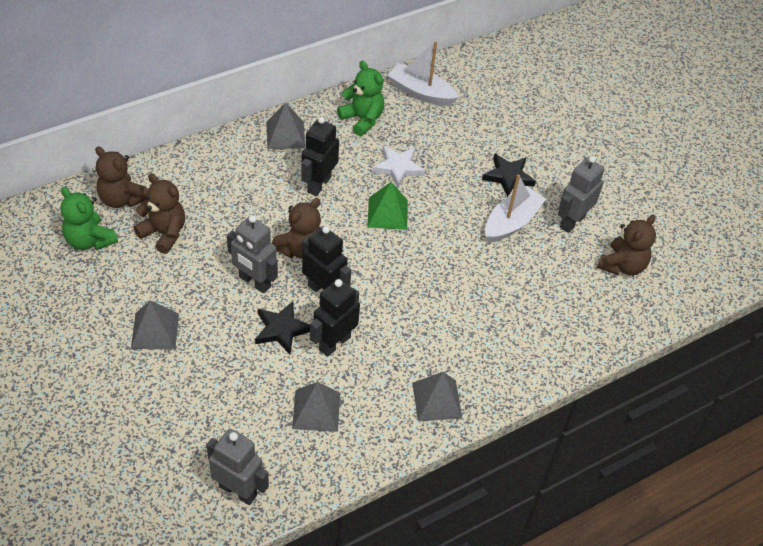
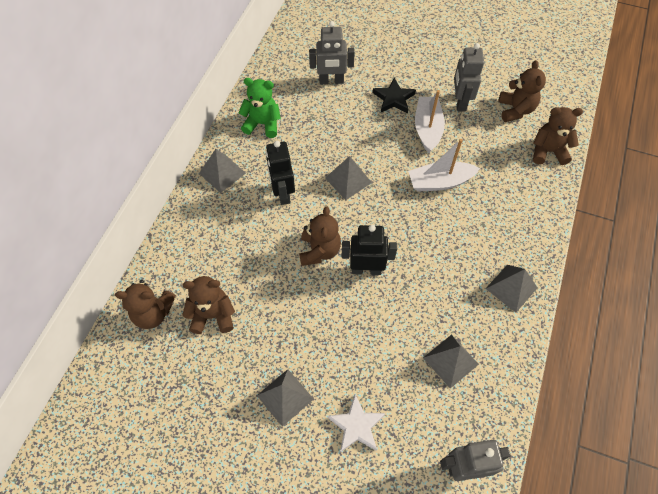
camera: 35 degrees left, 10 degrees up
(89, 240) = (162, 366): green teddy bear -> none
(254, 282) = (314, 300): grey robot -> grey robot (331, 81)
(281, 329) = (368, 320): black star -> none
(334, 343) = (411, 301): black robot -> none
(387, 213) = (348, 180): green pyramid -> grey pyramid
(398, 167) = (321, 142): white star -> white star (356, 425)
(421, 92) = (281, 78): white boat -> white boat (440, 182)
(612, 322) = (548, 151): none -> brown teddy bear

